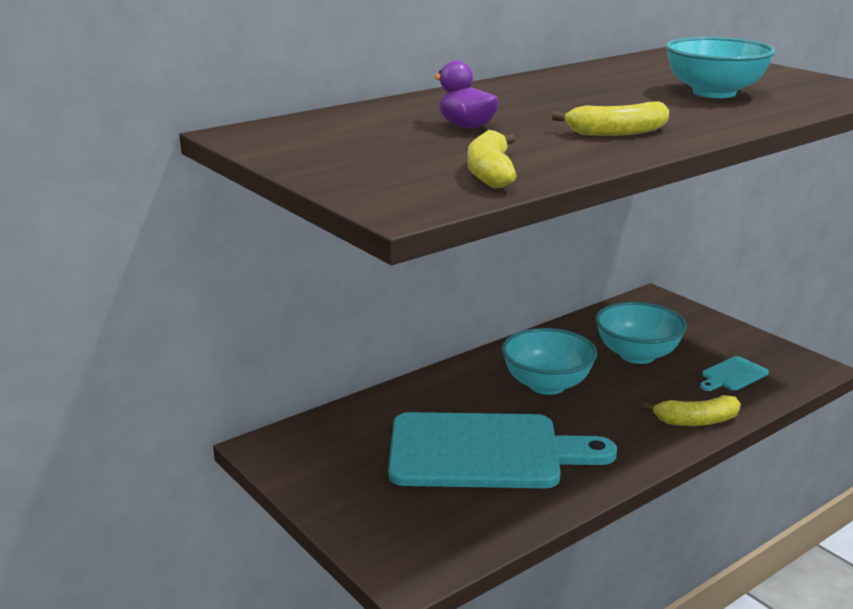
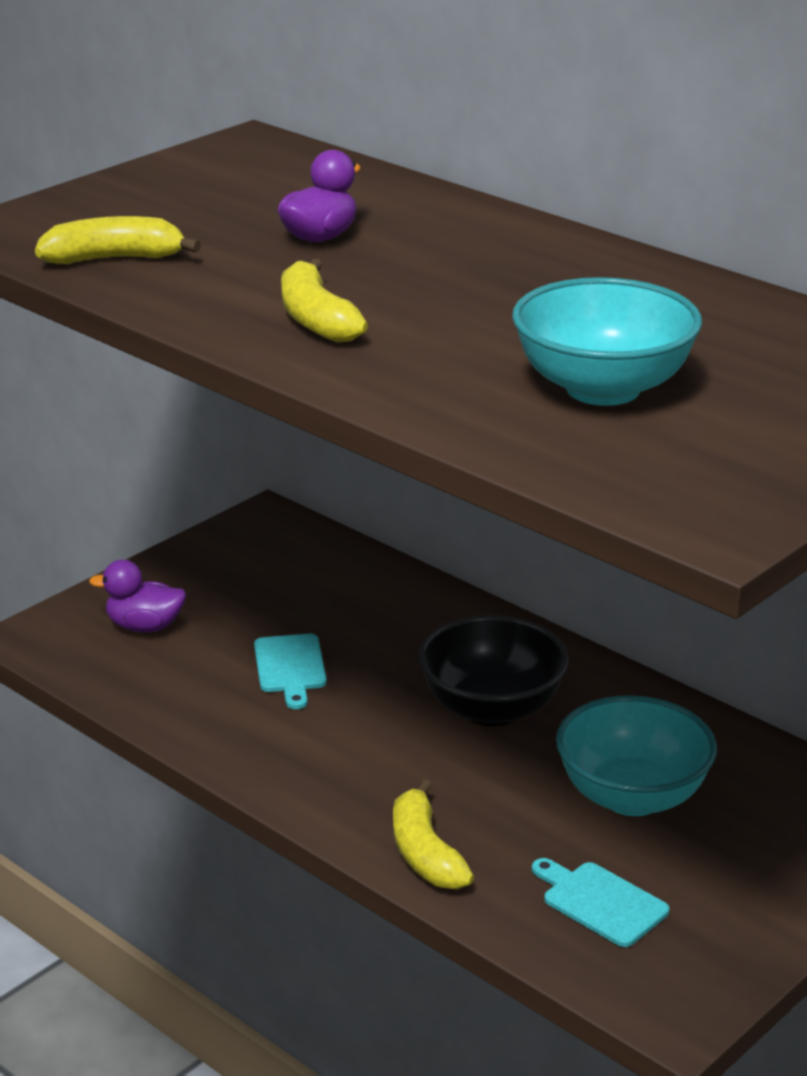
camera: 80 degrees right, 5 degrees up
(409, 514) = (144, 626): none -> purple duck
(484, 452) = (290, 667): turquoise cutting board -> turquoise cutting board, size x0.41
(547, 385) = (492, 709): turquoise bowl -> black bowl

